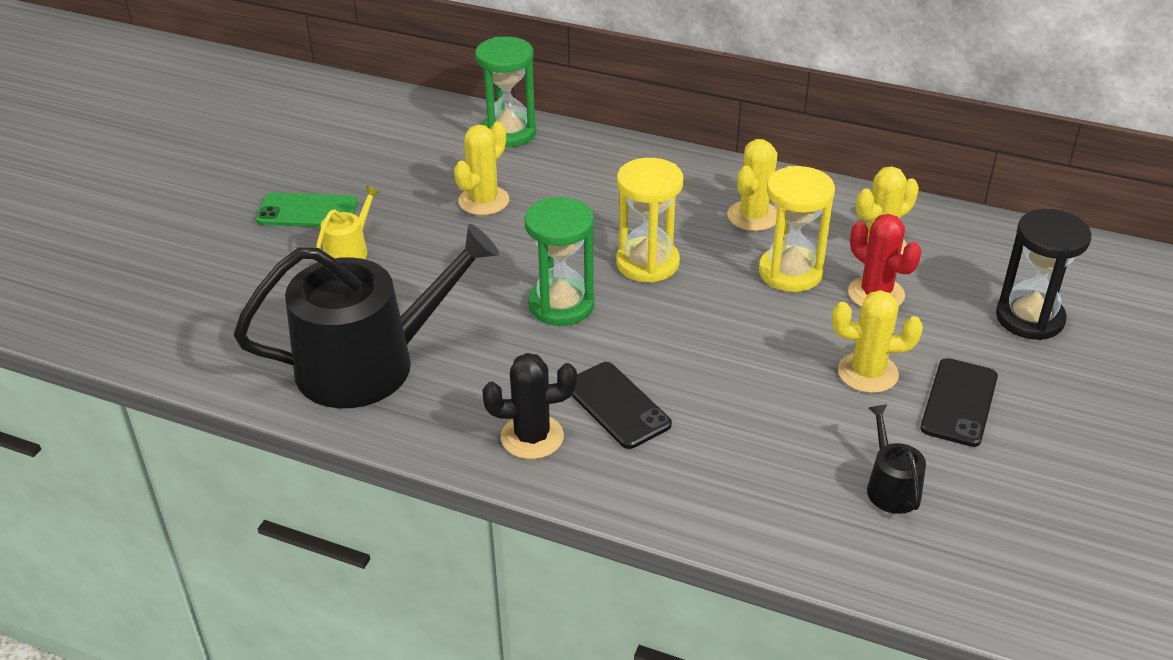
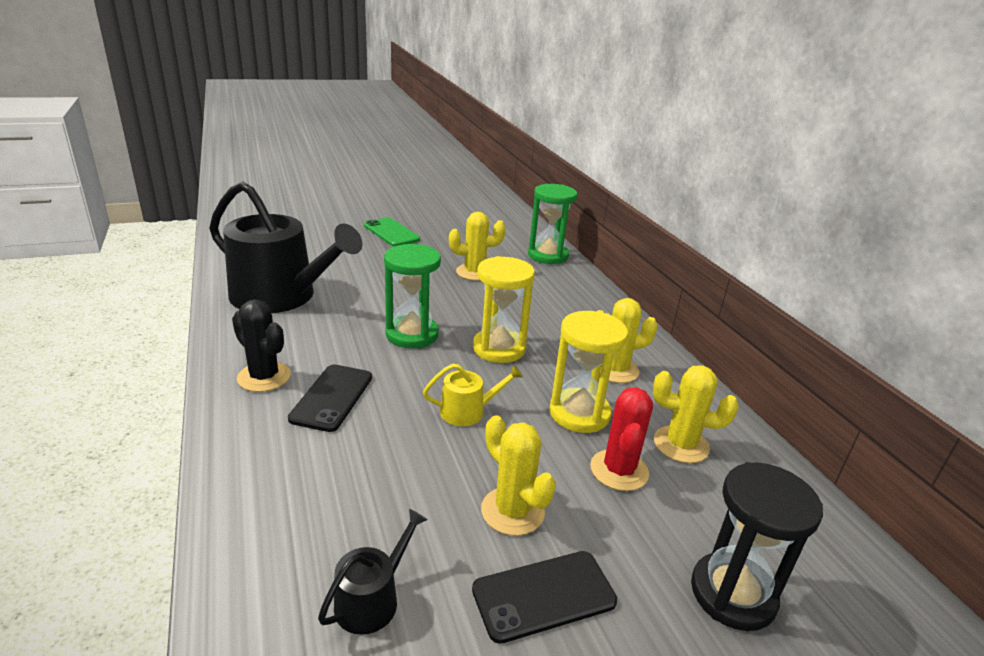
camera: 45 degrees right, 10 degrees down
(349, 250) = (374, 254): yellow watering can -> yellow watering can (468, 411)

